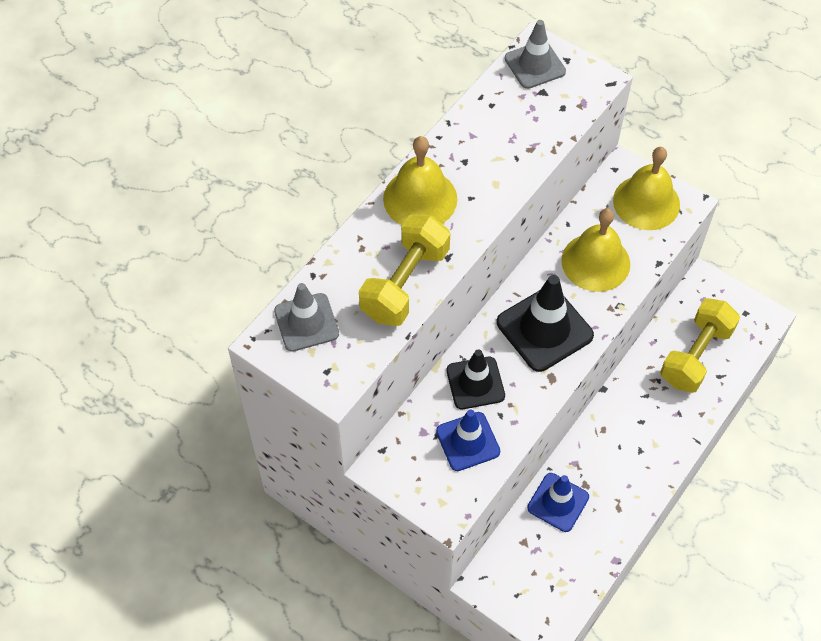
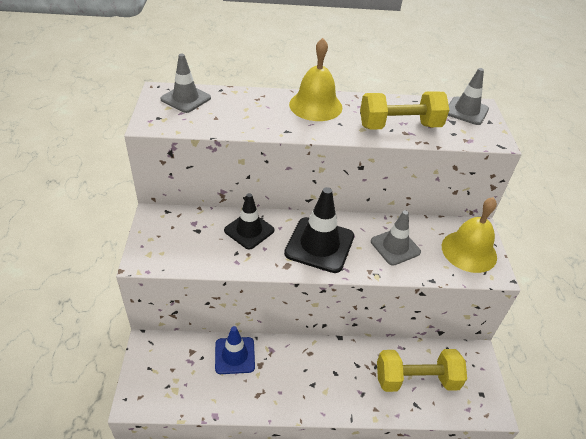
camera: 50 degrees right, 15 degrees down
(405, 283) = (249, 122): yellow dumbbell -> yellow dumbbell (399, 126)
(468, 441) = (203, 246): blue traffic cone -> none
(595, 262) = (395, 247): yellow bell -> grey traffic cone

